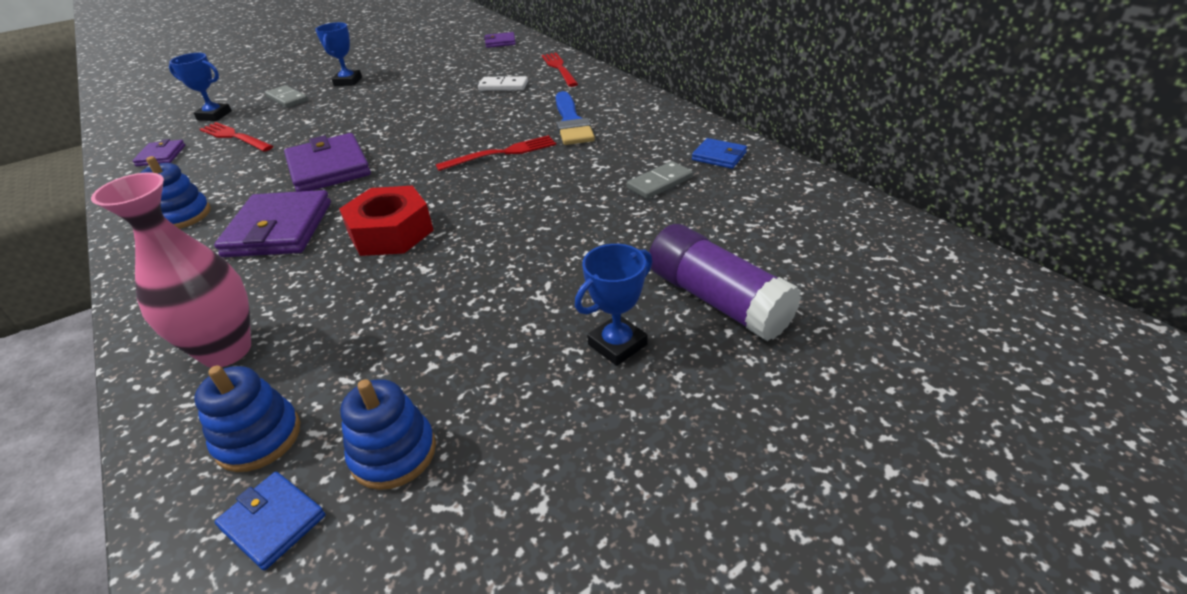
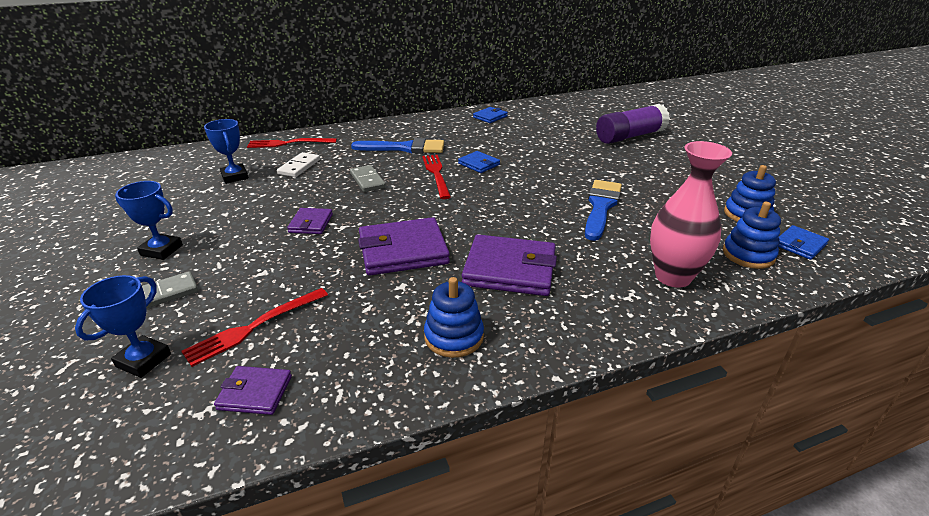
camera: 80 degrees left, 5 degrees down
(391, 232) = (536, 217): red nut -> none
(421, 281) = (601, 206): none -> blue brush
(500, 42) = (174, 162): purple wallet -> purple wallet (311, 223)
(539, 174) = (479, 164): none -> blue wallet
(617, 344) = (662, 159): blue trophy -> blue trophy (235, 177)
(659, 183) = (512, 134): grey domino -> grey domino (367, 180)

